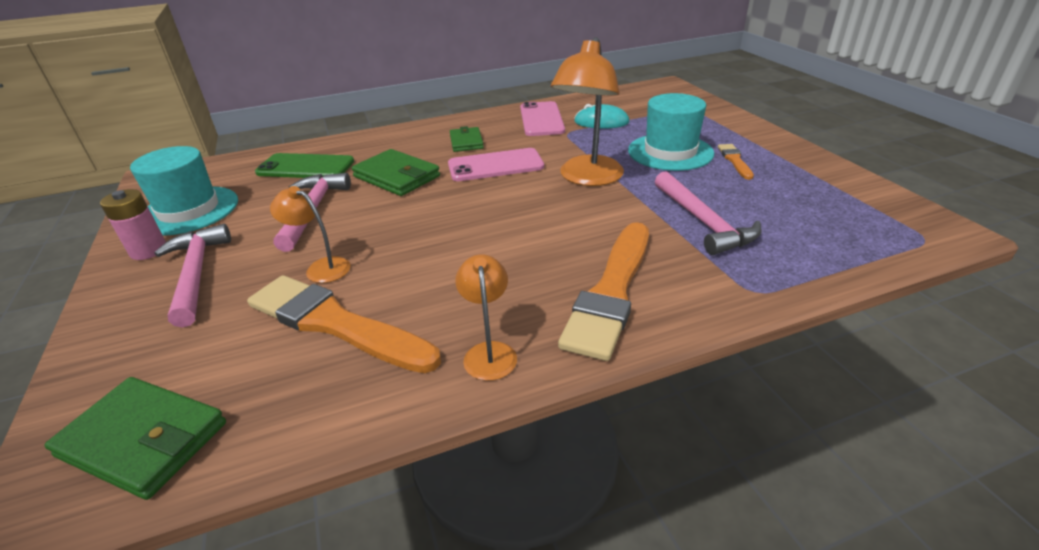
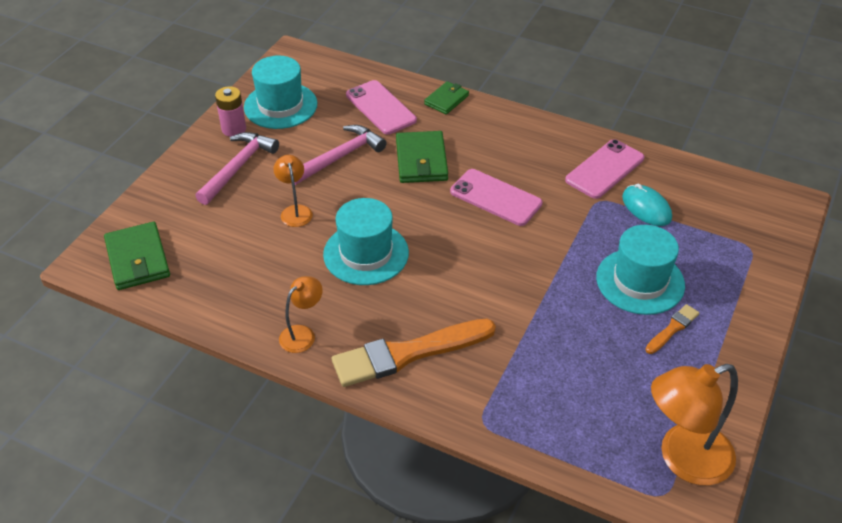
camera: 45 degrees right, 10 degrees up
(305, 167) = (380, 108): green phone -> pink phone
(335, 323) = (261, 257): orange brush -> none
(448, 253) = (366, 253): none -> turquoise hat
(466, 142) = (512, 156): green wallet -> green wallet (446, 100)
(587, 178) = (536, 258): orange lamp -> orange lamp (683, 459)
(703, 222) = (544, 356): pink hammer -> none

